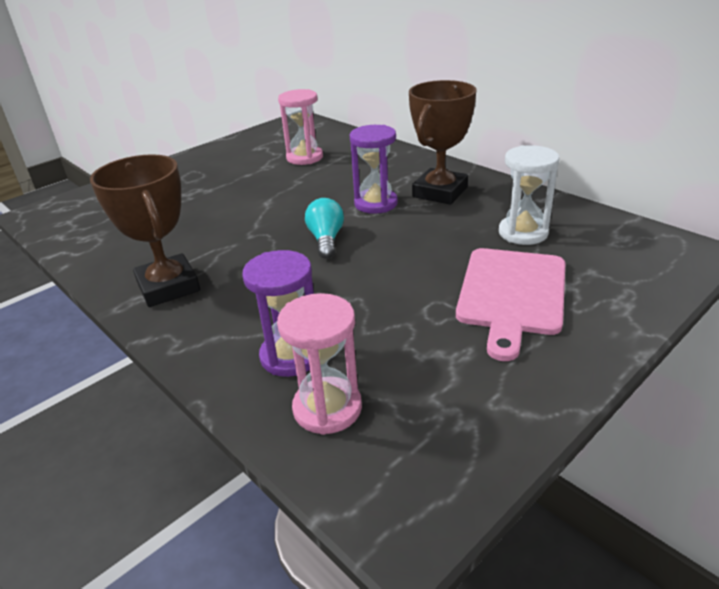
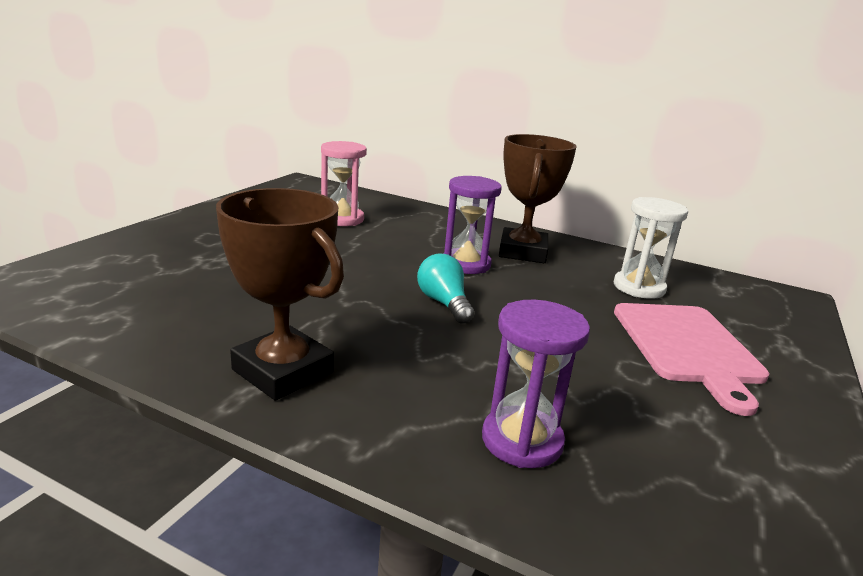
camera: 25 degrees left, 10 degrees down
(327, 408) = (623, 499): pink hourglass -> none

